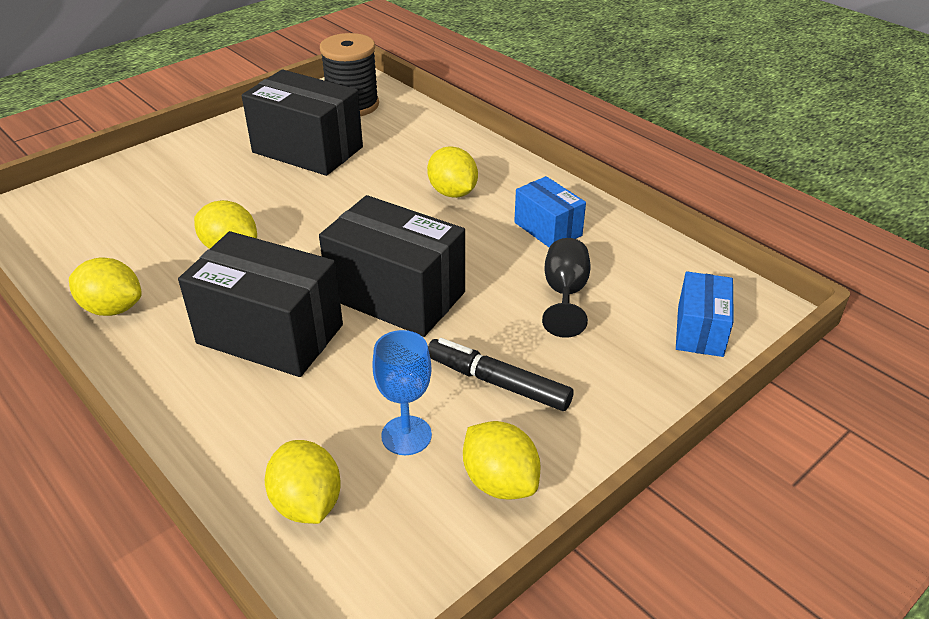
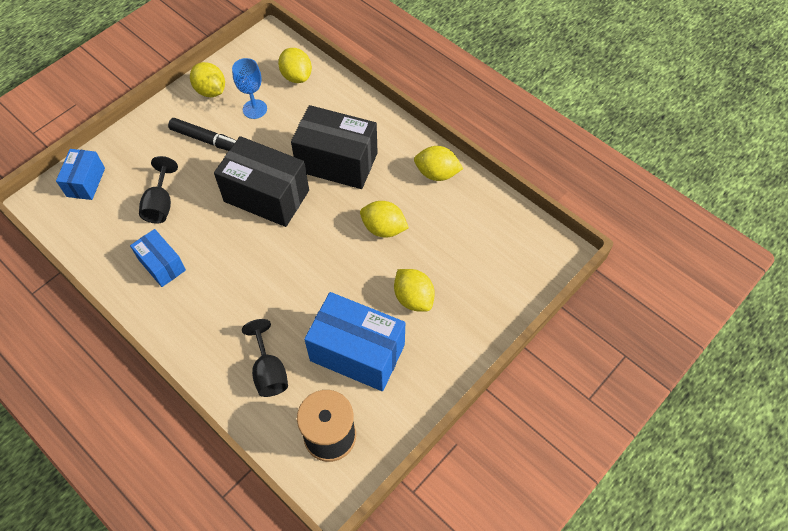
camera: 175 degrees right, 20 degrees up
(307, 150) = (357, 353): black box -> blue box
(409, 142) = (269, 372): none -> black goblet
(452, 192) = (230, 302): yellow lemon -> yellow lemon (413, 298)

